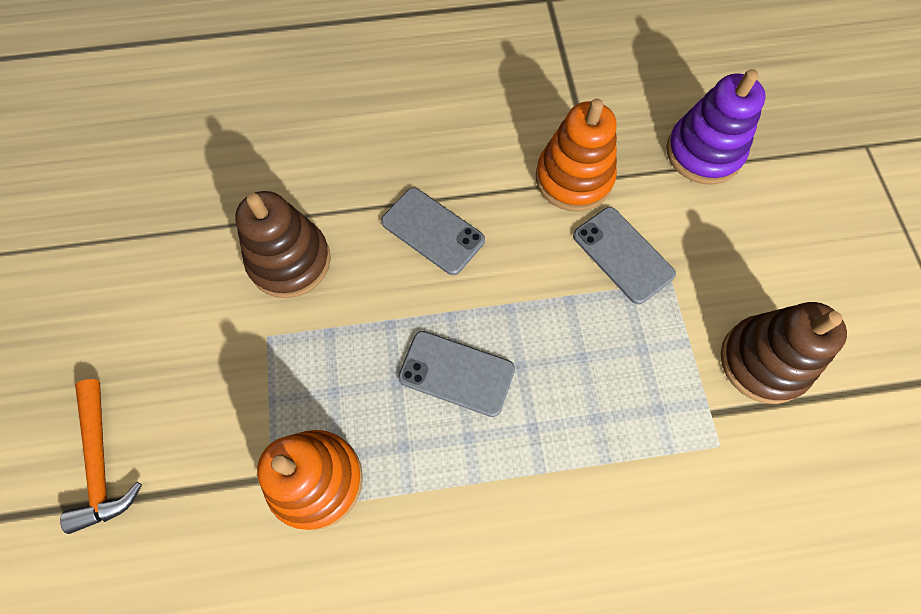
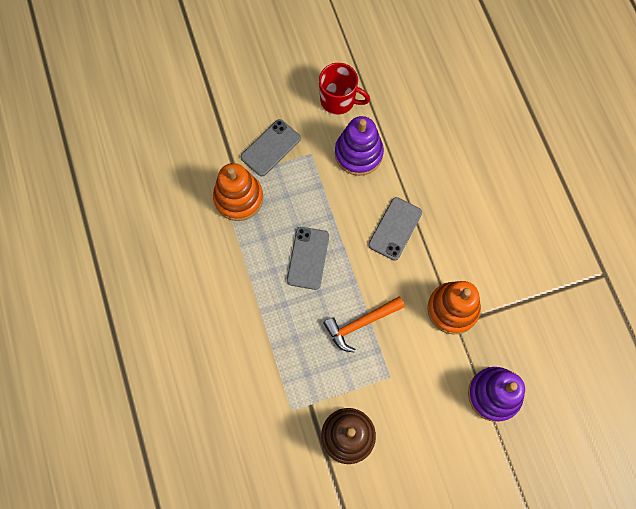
camera: 80 degrees right, 5 degrees up
(101, 463) = (231, 95): orange hammer -> orange hammer (360, 324)
(182, 274) = (338, 100): none -> red mug
(290, 261) = (358, 153): brown stacking toy -> purple stacking toy
(622, 255) = (402, 345): grey phone -> grey phone (270, 148)

